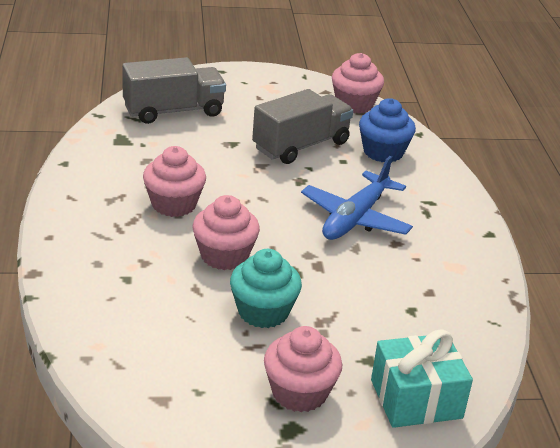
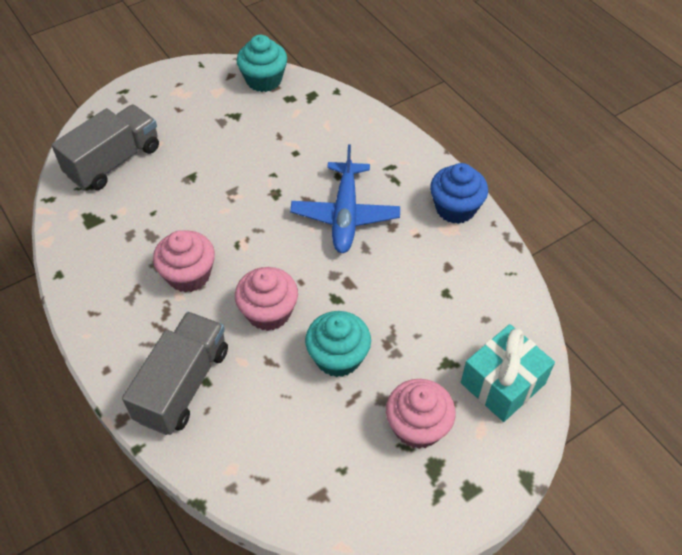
camera: 25 degrees left, 20 degrees up
(301, 146) = (250, 152): grey truck -> grey truck (183, 385)
(354, 104) = (264, 80): pink cupcake -> turquoise cupcake
(383, 152) = (321, 127): blue cupcake -> blue cupcake (455, 208)

